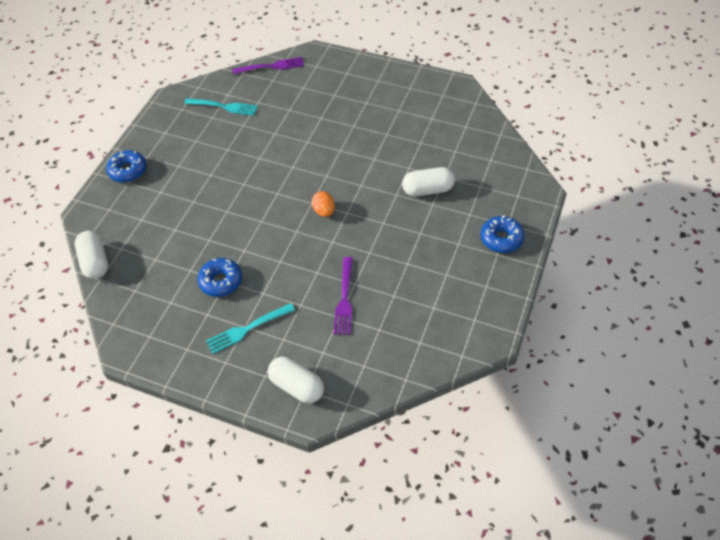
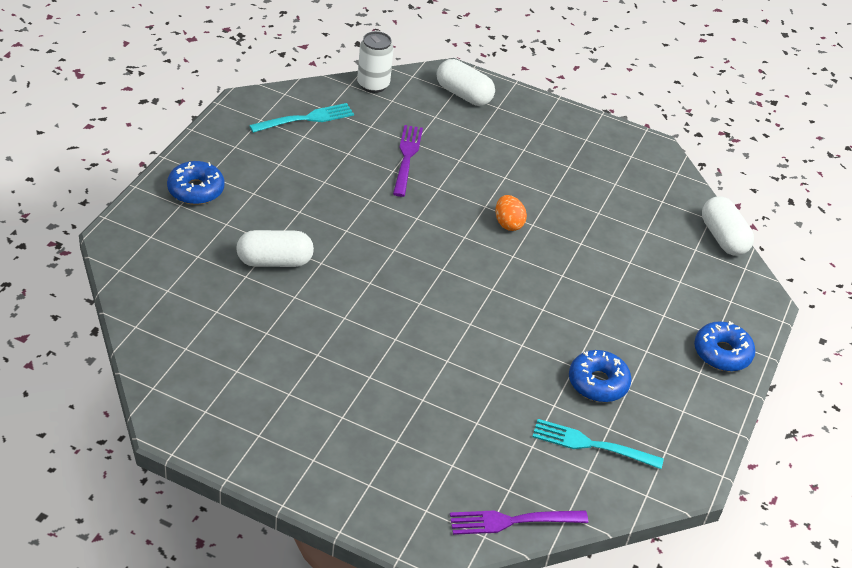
camera: 175 degrees right, 10 degrees down
(221, 281) = (557, 195): blue donut -> blue donut (598, 383)
(247, 329) = (520, 146): turquoise fork -> turquoise fork (306, 119)
(324, 211) = (425, 255): orange egg -> orange egg (508, 223)
(383, 383) = (373, 84): none -> white can

